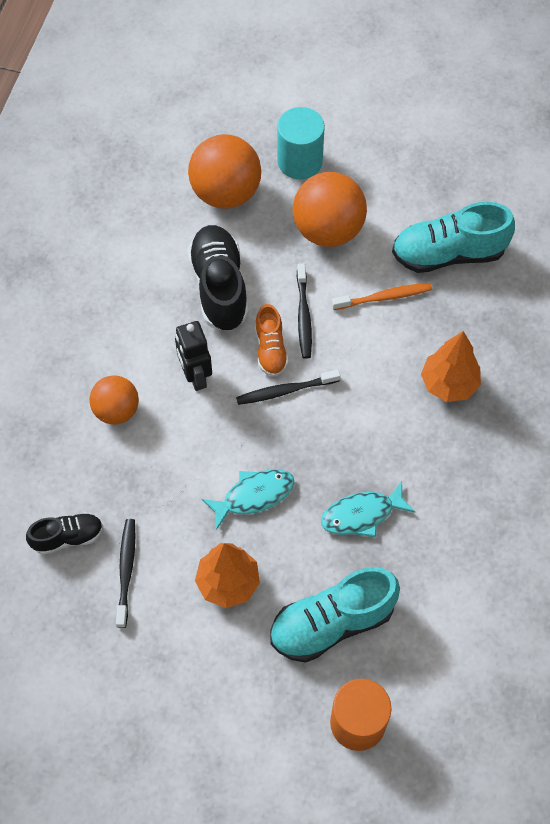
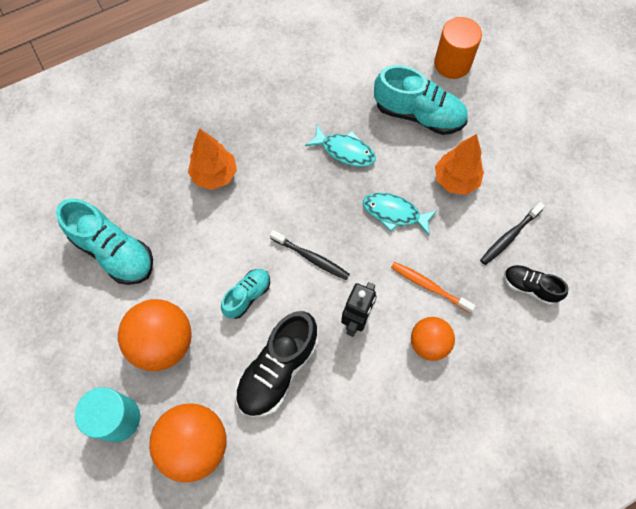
camera: 135 degrees left, 5 degrees up
(270, 349) = (291, 293): orange shoe -> none
(303, 316) = (247, 296): black toothbrush -> turquoise shoe
(384, 297) = (186, 261): orange toothbrush -> orange toothbrush (429, 286)

